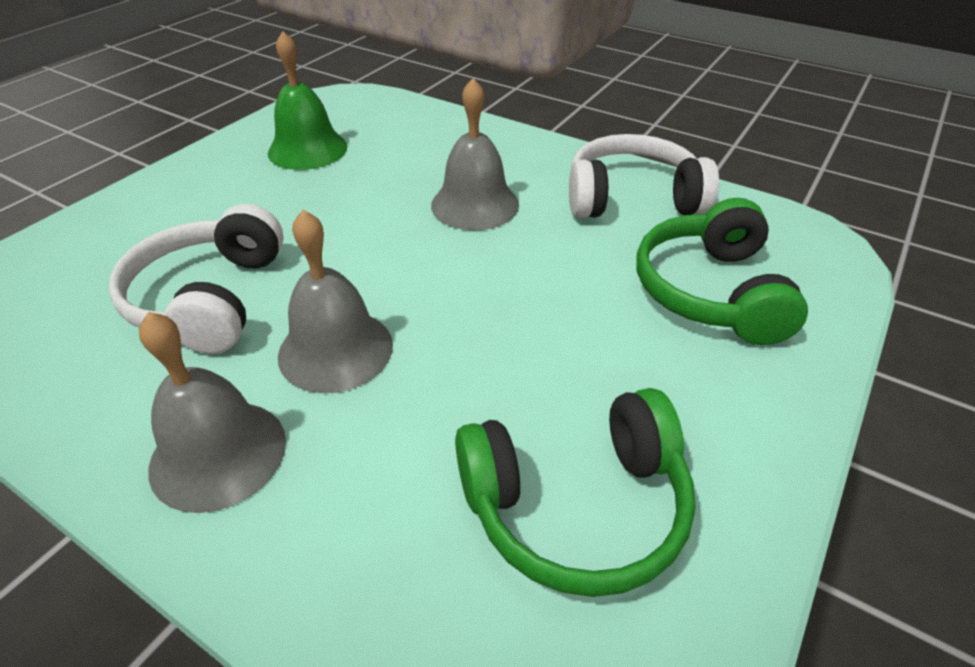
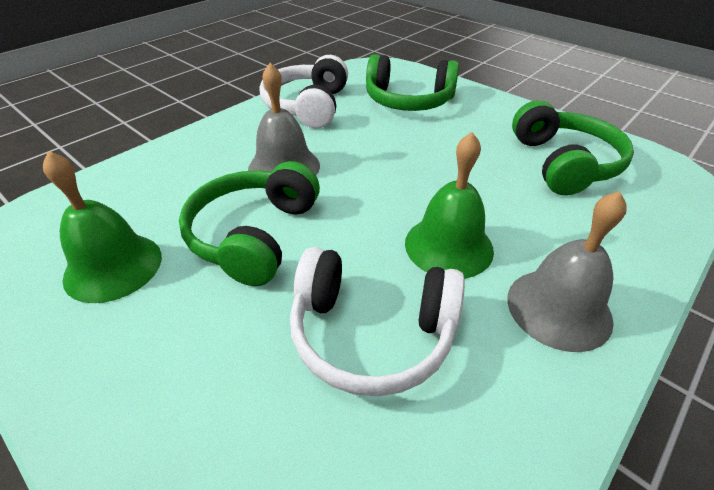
camera: 80 degrees left, 0 degrees up
(335, 350) = (448, 246): grey bell -> green bell
(350, 208) = (254, 235): none -> green headphones

